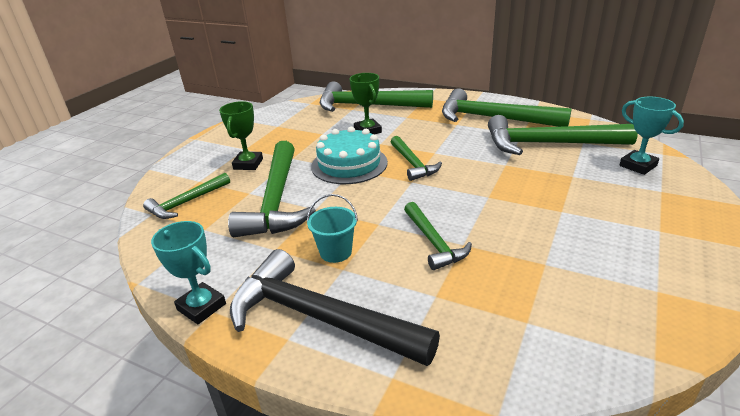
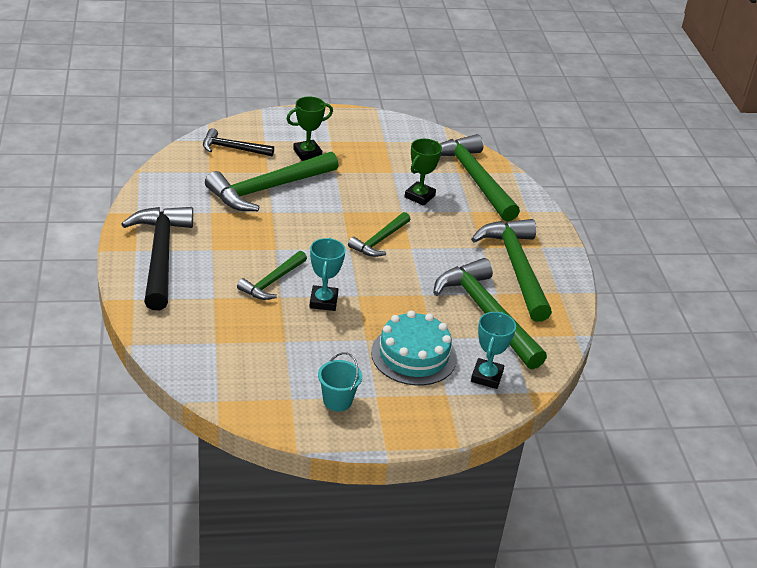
camera: 50 degrees right, 5 degrees up
(187, 202) = (233, 148): green hammer -> black hammer
(201, 307) = (137, 206): turquoise trophy -> turquoise trophy (323, 301)
(335, 252) = (227, 240): turquoise bucket -> turquoise bucket (337, 401)
(349, 164) = (350, 206): turquoise cake -> turquoise cake (413, 355)

